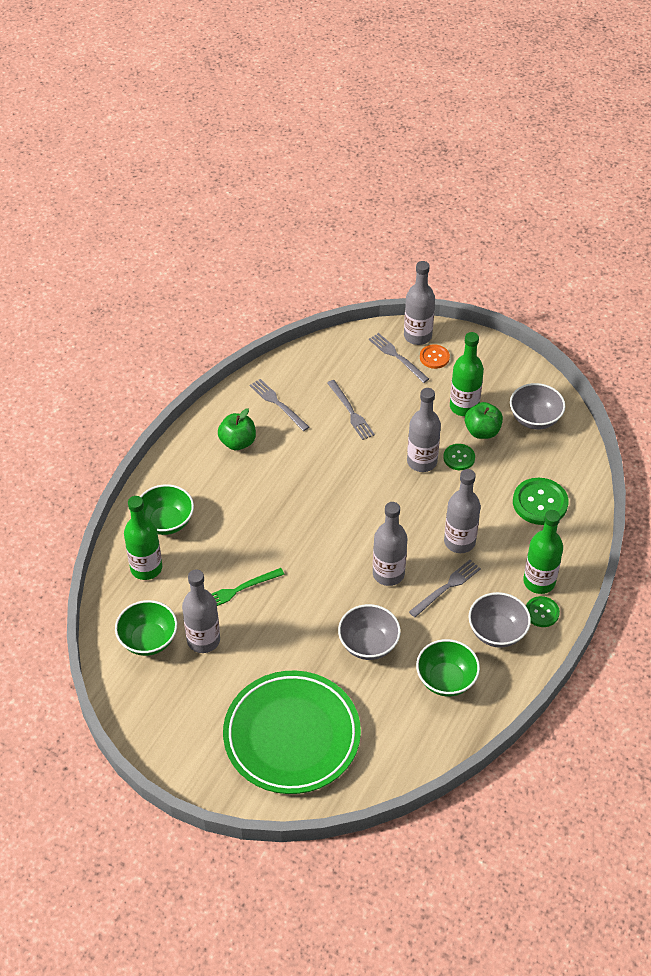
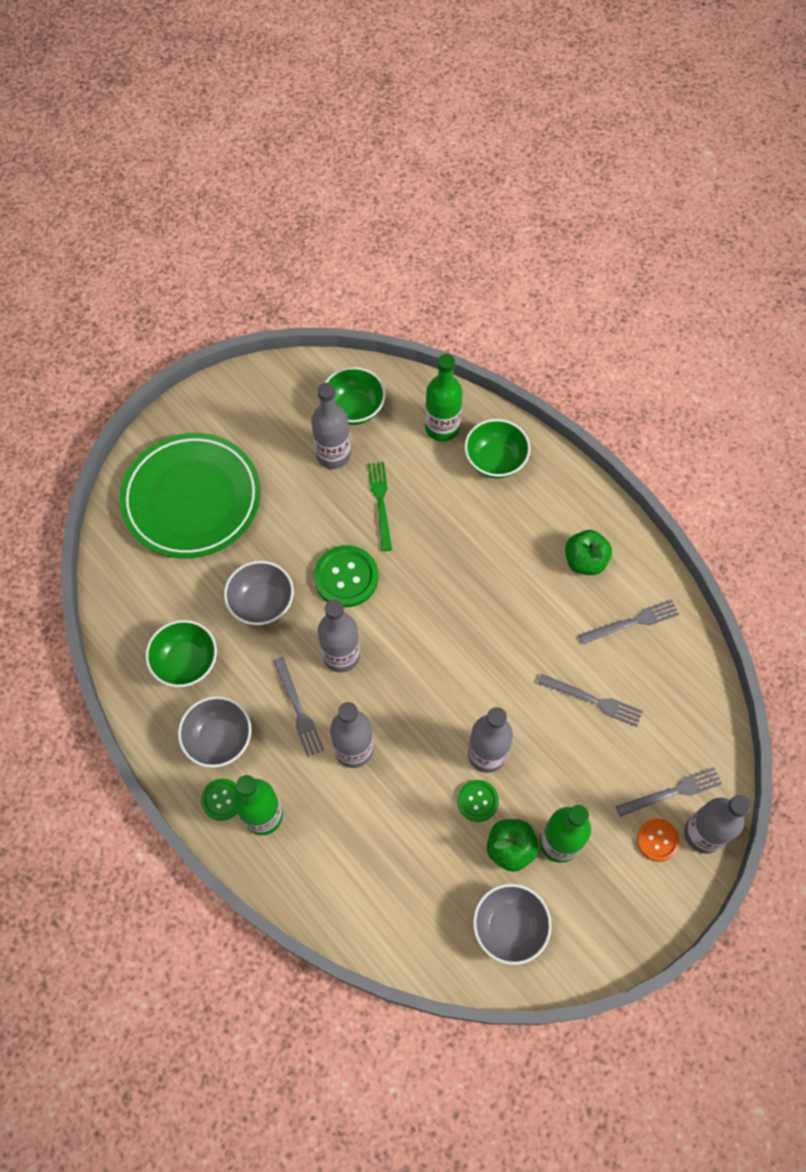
camera: 110 degrees right, 15 degrees up
(351, 412) = (593, 700): grey fork -> grey fork turned 150 degrees counterclockwise
(540, 502) = (373, 870): green button -> green button (346, 577)

